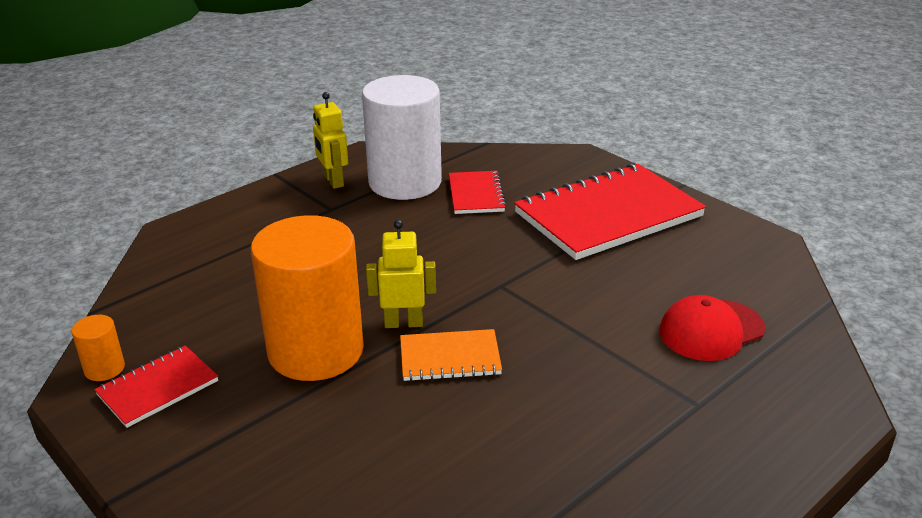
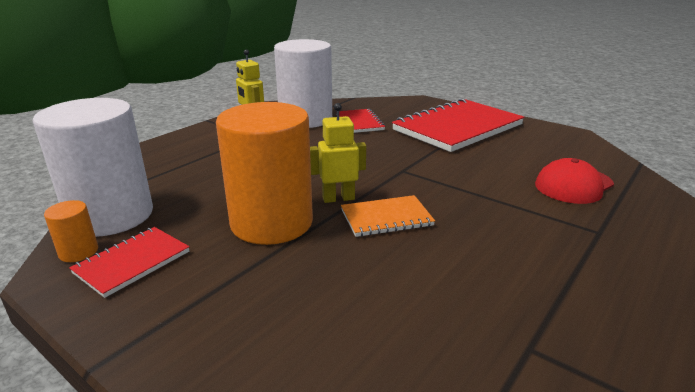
camera: 10 degrees left, 5 degrees down
(141, 323) = (111, 216): none -> white cylinder

